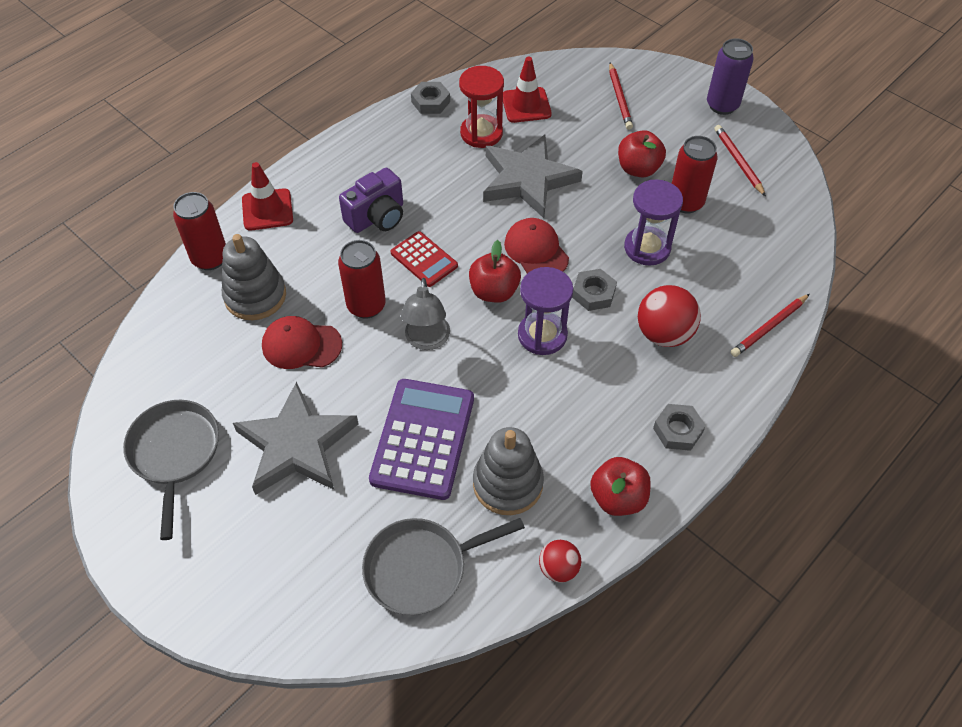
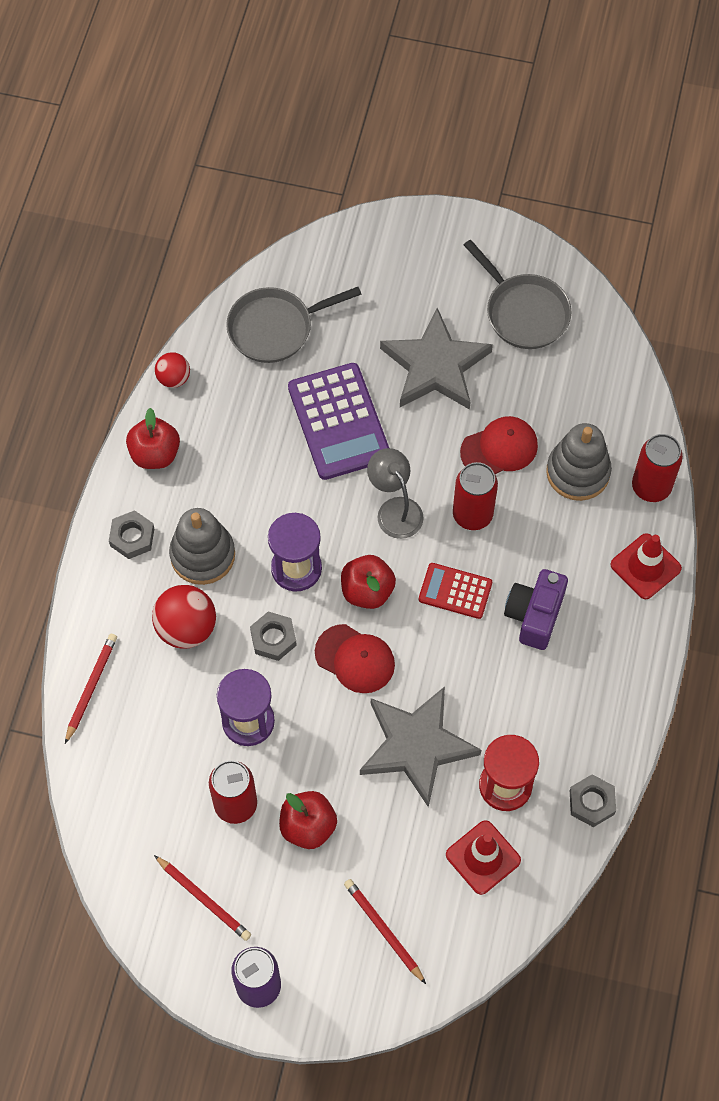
camera: 150 degrees right, 10 degrees up
(421, 568) = (275, 328): grey pan -> grey pan turned 150 degrees counterclockwise
(507, 484) = (248, 421): grey stacking toy -> grey stacking toy (202, 555)

